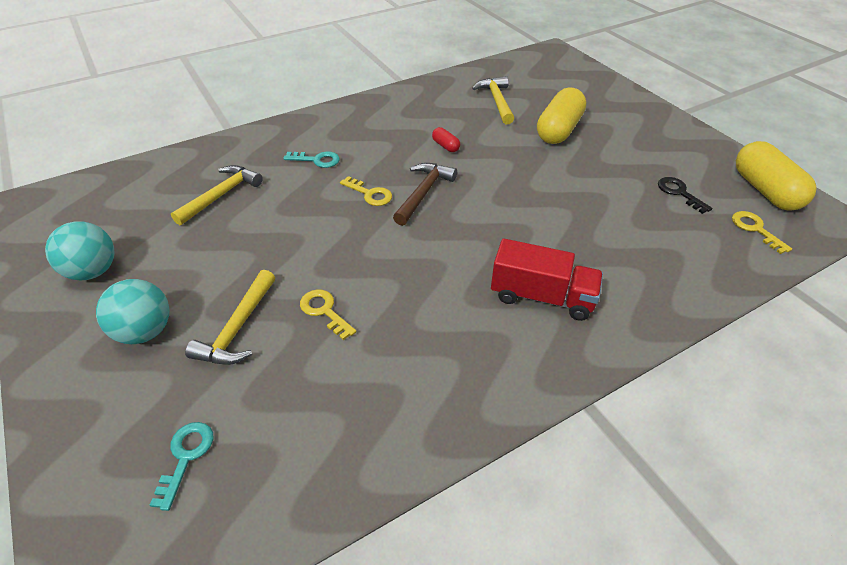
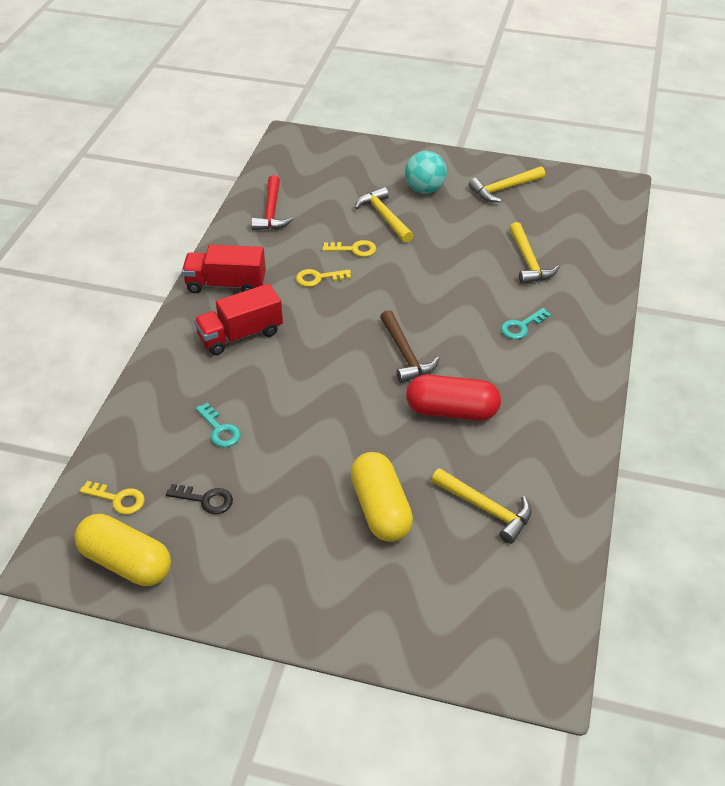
camera: 135 degrees right, 0 degrees up
(93, 271) = (504, 189): turquoise ball -> yellow hammer
(186, 457) = (326, 175): turquoise key -> turquoise key (219, 430)
(333, 445) = (271, 212): none -> red hammer
(370, 194) = (440, 327): yellow key -> yellow key (318, 278)
(445, 146) = (451, 411): red capsule -> red capsule, size x2.26
(502, 368) = (226, 284): none -> red truck

